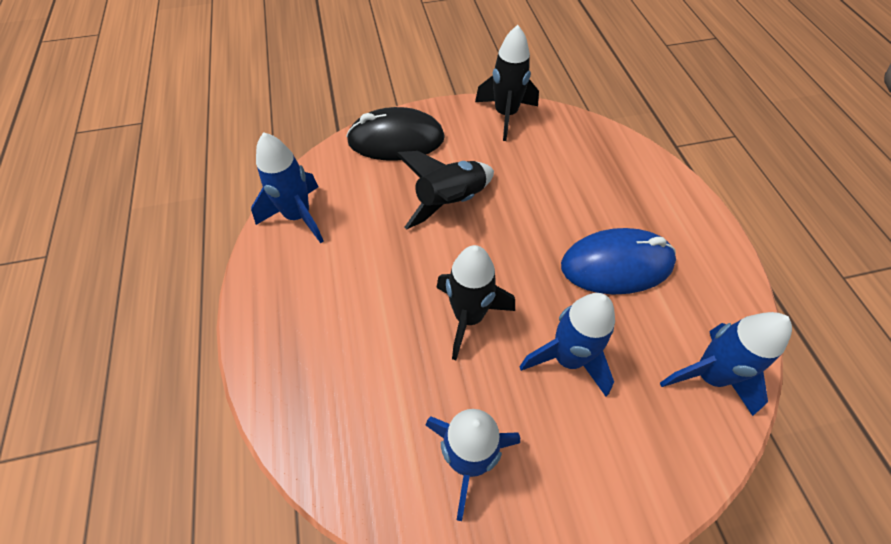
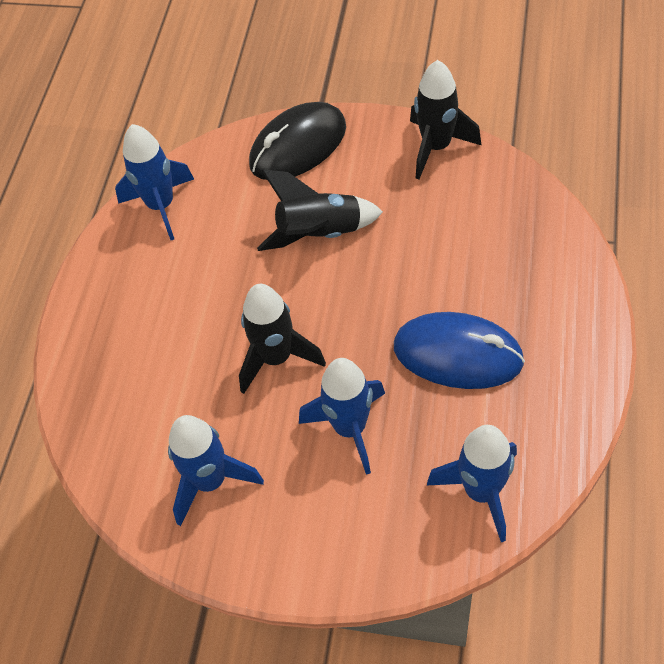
camera: 30 degrees right, 0 degrees up
(396, 140) = (298, 146): black mouse -> black mouse turned 60 degrees counterclockwise

